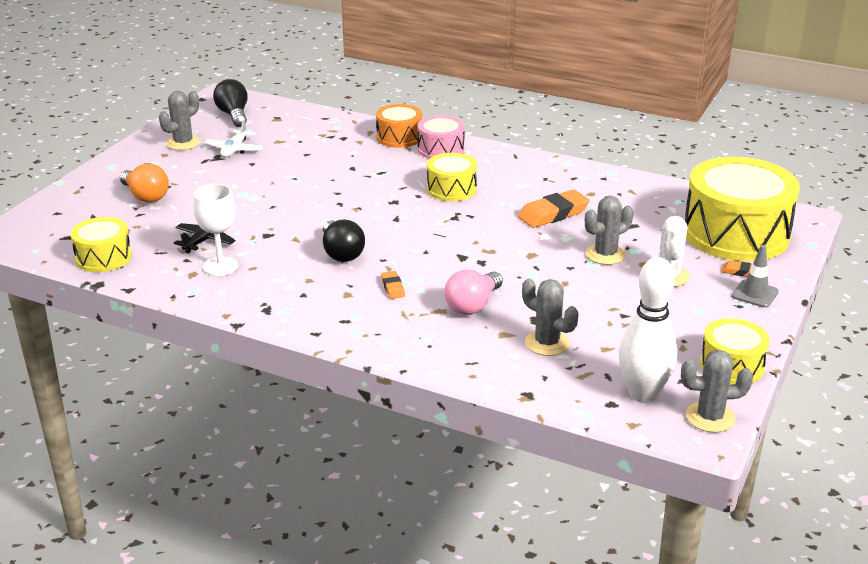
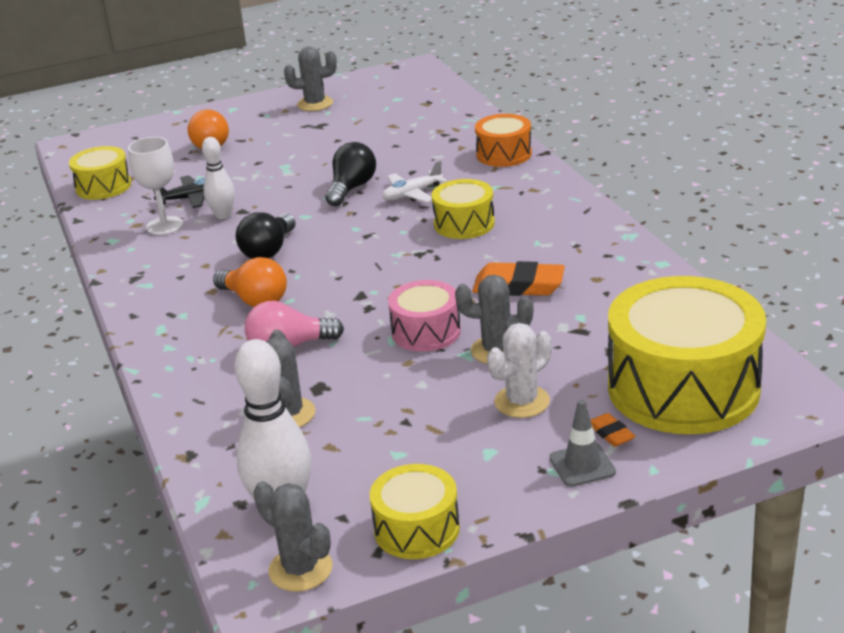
camera: 45 degrees right, 0 degrees up
(233, 115) = (396, 89): black light bulb -> black light bulb (351, 188)
(234, 150) = (344, 122): white plane -> white plane (412, 194)
(257, 243) = (223, 215): none -> white bowling pin
(393, 287) = (255, 300): orange eraser -> orange light bulb
(440, 149) = (522, 179): pink drum -> pink drum (426, 332)

